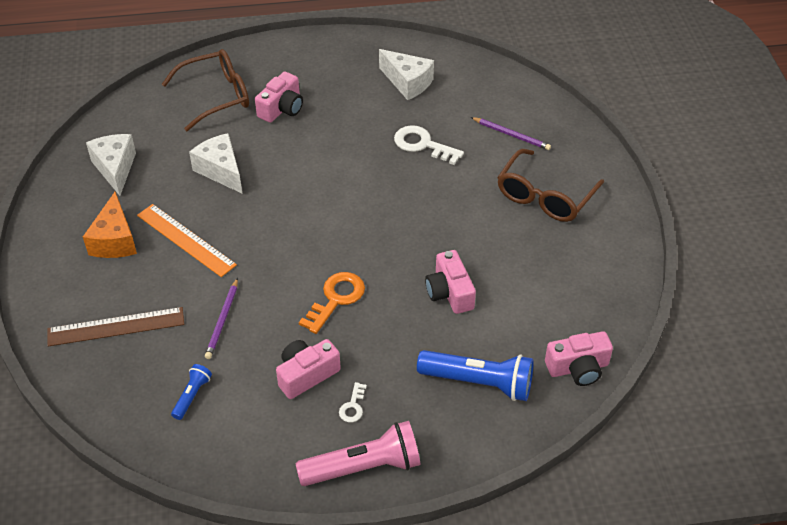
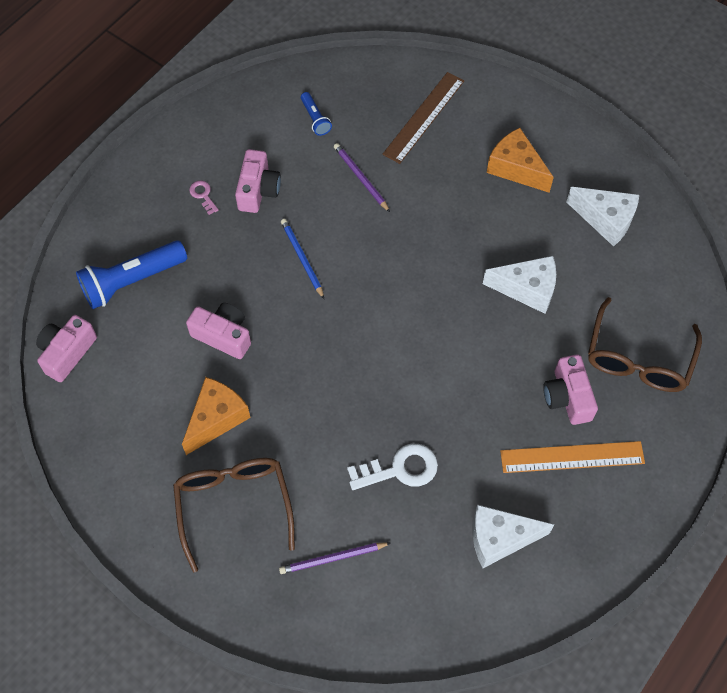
camera: 135 degrees right, 15 degrees up
(186, 240) = (468, 211): orange ruler -> orange ruler (572, 457)
(336, 299) = (302, 258): orange key -> blue pencil
(353, 406) = (203, 195): white key -> pink key
(364, 467) = (154, 165): pink flashlight -> none
(507, 248) = (216, 418): none -> orange cheese

